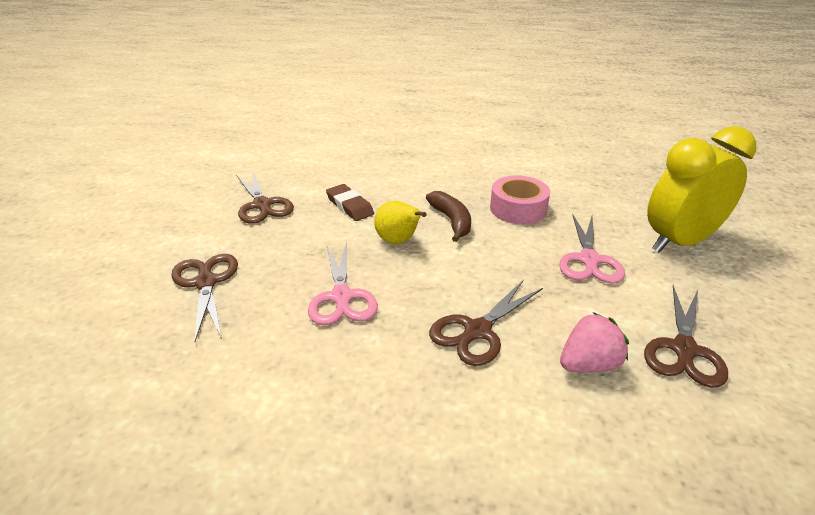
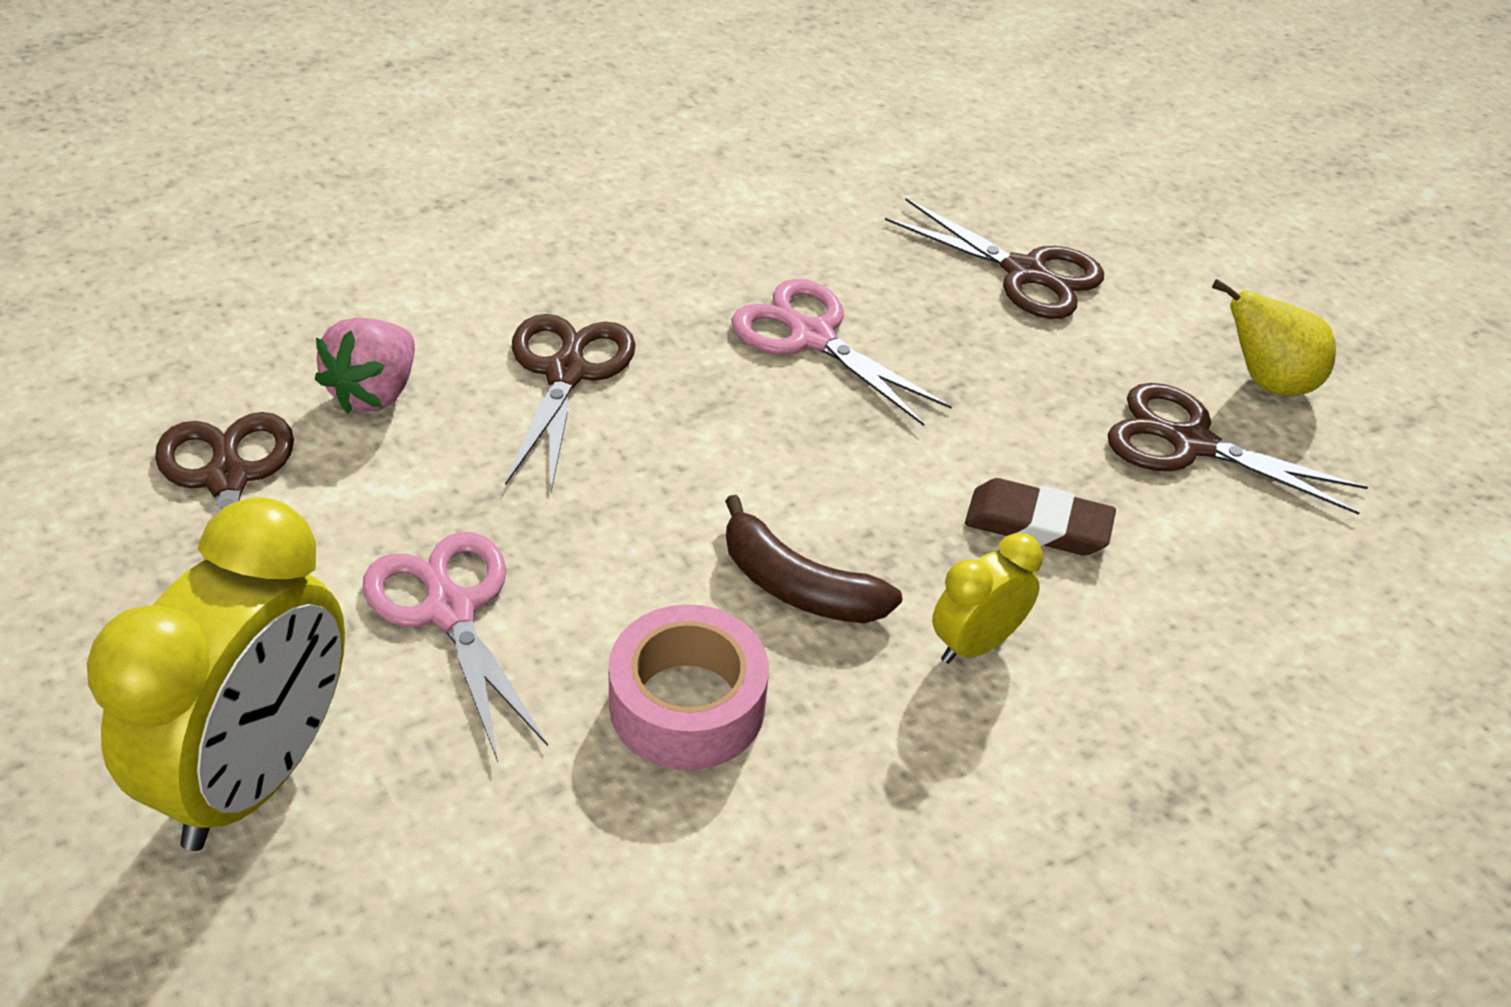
camera: 140 degrees right, 10 degrees up
(398, 241) = (844, 481): yellow pear -> yellow pear (1267, 382)
(411, 190) = (976, 644): none -> yellow clock

